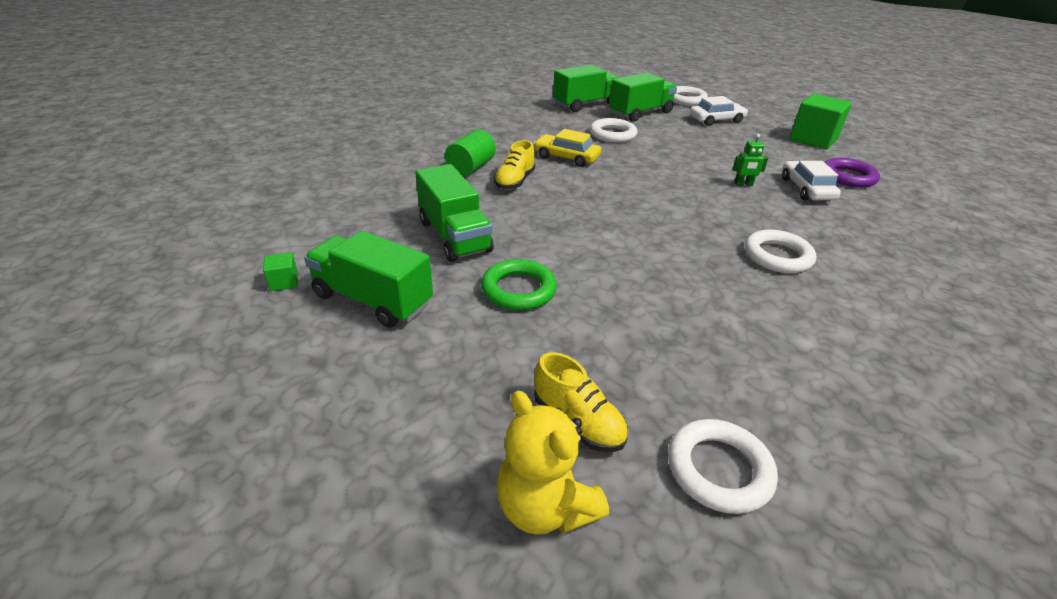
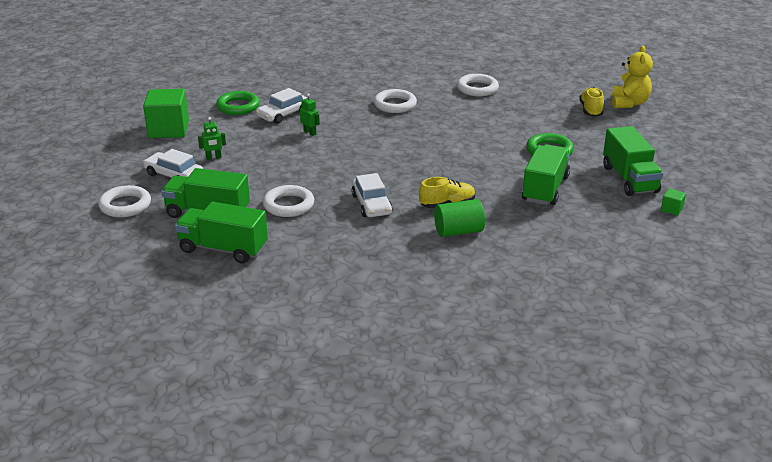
camera: 130 degrees left, 5 degrees down
(566, 157) = (371, 204): yellow car -> white car
(719, 469) = (562, 85): white ring -> white ring (477, 88)
(732, 137) = (213, 157): none -> green robot
(848, 177) = (238, 106): purple ring -> green ring

